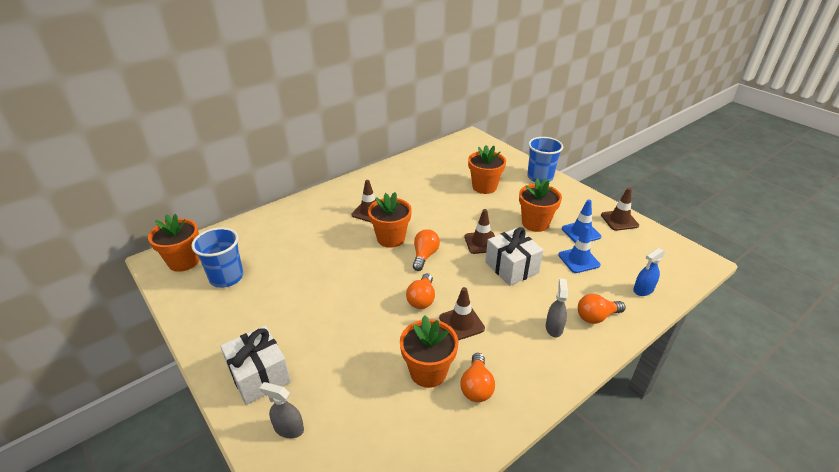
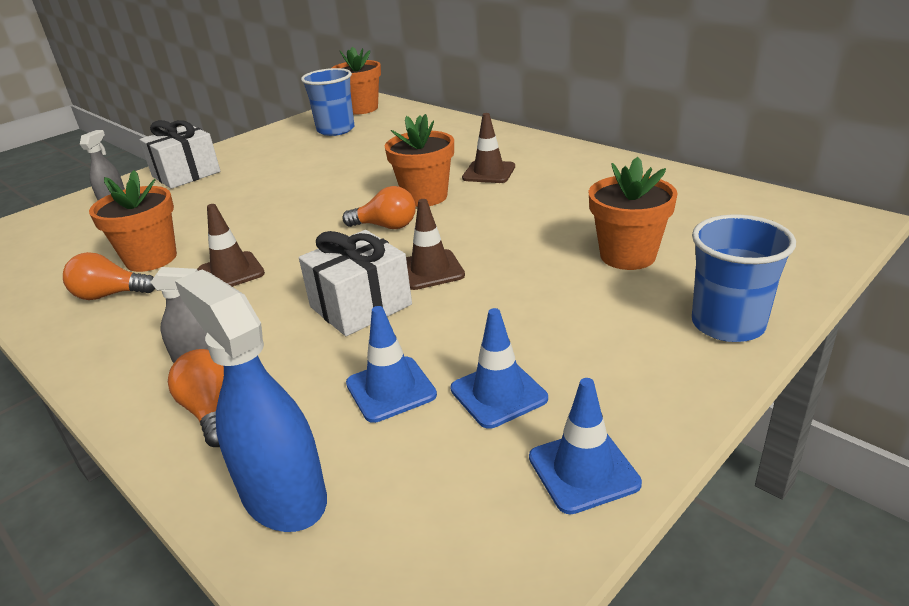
camera: 85 degrees right, 5 degrees down
(422, 299) = (286, 237): orange light bulb -> none
(535, 223) = (514, 326): orange flower pot -> none
(619, 220) = (583, 470): brown traffic cone -> blue traffic cone
(643, 290) = (283, 495): blue spray bottle -> blue spray bottle, size x1.81

